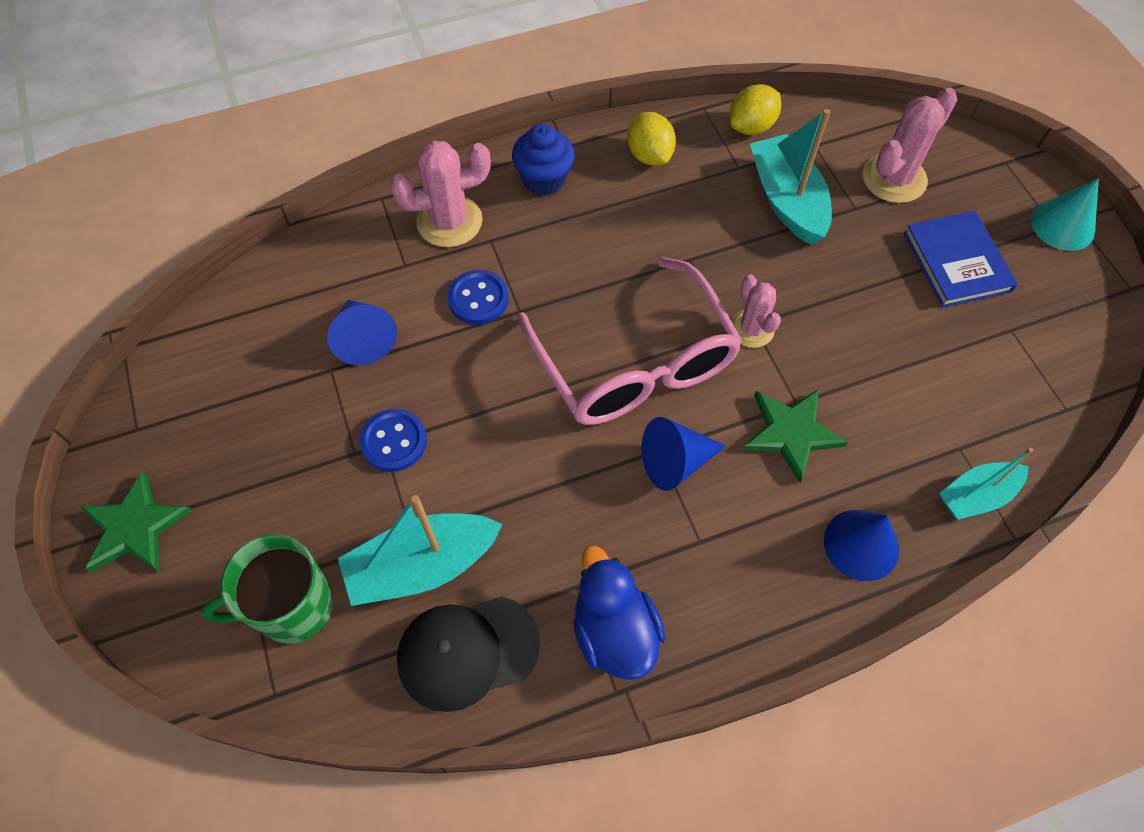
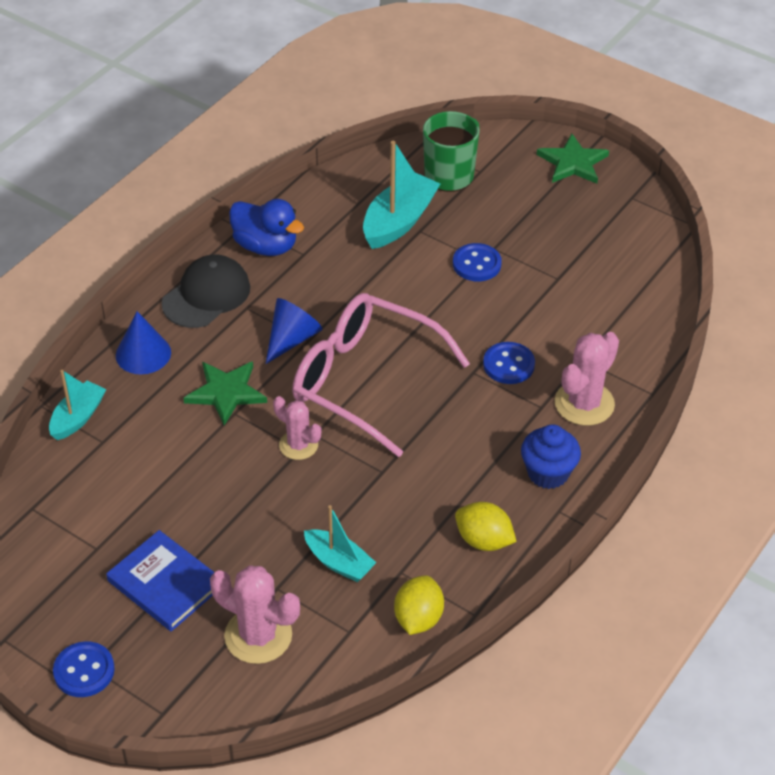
camera: 145 degrees right, 15 degrees down
(363, 339) = (557, 304): blue cone -> none
(467, 652) = (339, 202): black cap -> black cap (206, 295)
(787, 200) = (339, 562): turquoise boat -> turquoise boat, size x0.63
(894, 178) = (258, 636): pink cactus -> pink cactus turned 75 degrees counterclockwise
(1062, 225) = (84, 671): turquoise cone -> blue button

